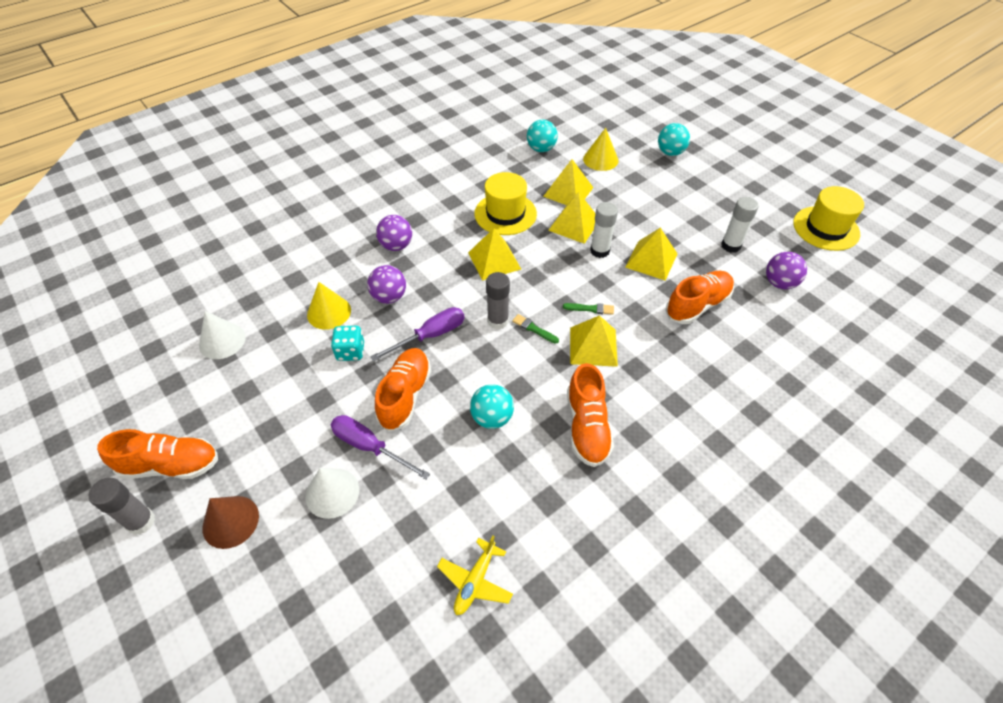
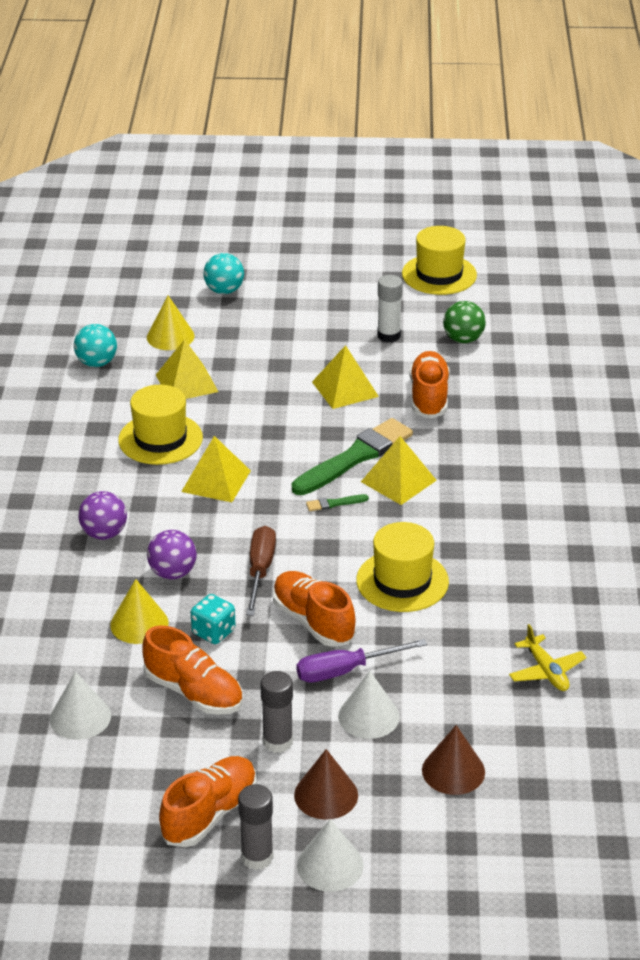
camera: 50 degrees left, 15 degrees down
(156, 574) = (330, 865): none -> white cone
(310, 590) = (453, 771): none -> brown cone
(430, 336) = (260, 571): purple screwdriver -> brown screwdriver
(492, 417) = (402, 581): turquoise ball -> yellow hat
(498, 321) = (297, 520): grey glue stick -> grey glue stick (277, 742)
(574, 225) = (237, 406): yellow pyramid -> none
(587, 427) = (476, 533): orange shoe -> orange shoe (194, 692)
(590, 309) = (354, 457): green brush -> green brush, size x2.47
(599, 251) = (293, 411): white glue stick -> none
(779, 283) = (463, 339): purple ball -> green ball

